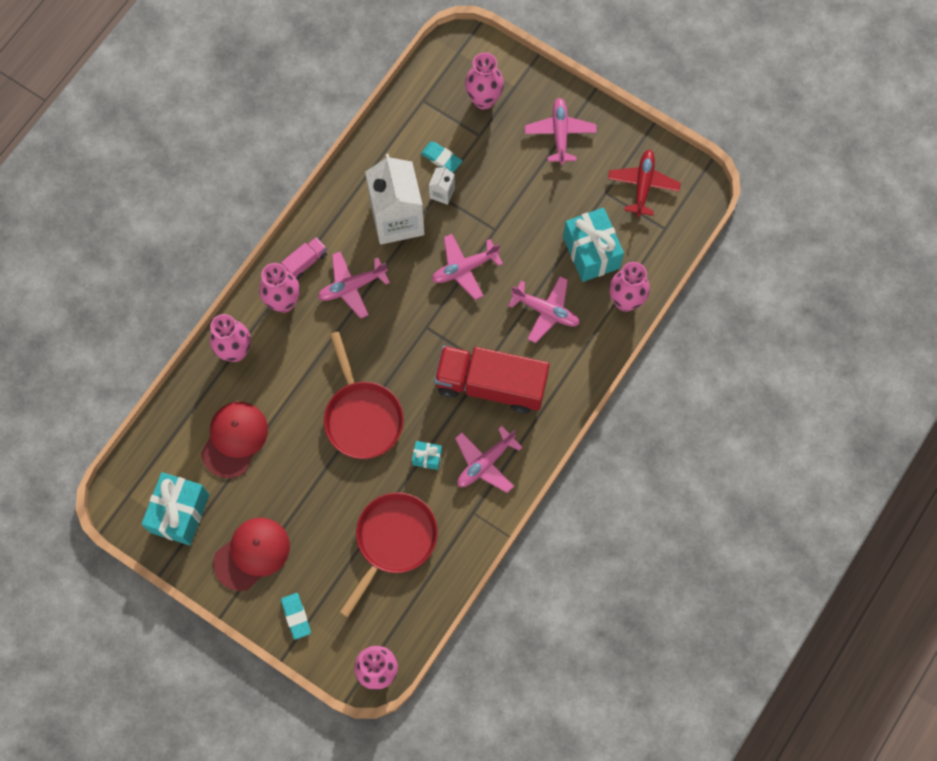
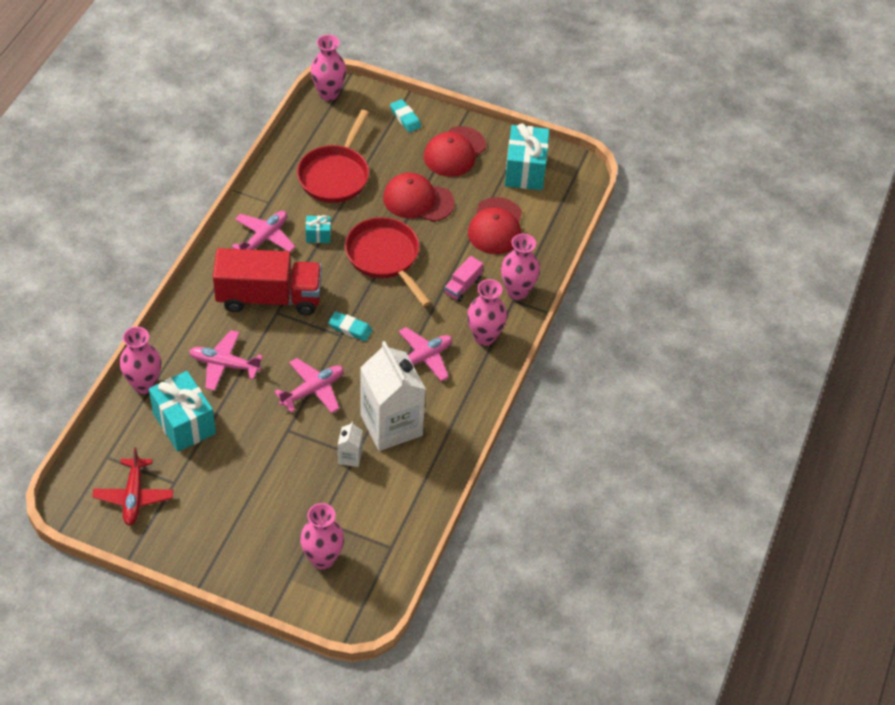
camera: 165 degrees right, 20 degrees down
(305, 262) = (474, 374): pink truck -> pink truck (463, 286)
(310, 489) = (418, 200): none -> red cap
(441, 158) = (357, 490): turquoise eraser -> turquoise eraser (350, 328)
(560, 133) = (231, 536): pink plane -> none

